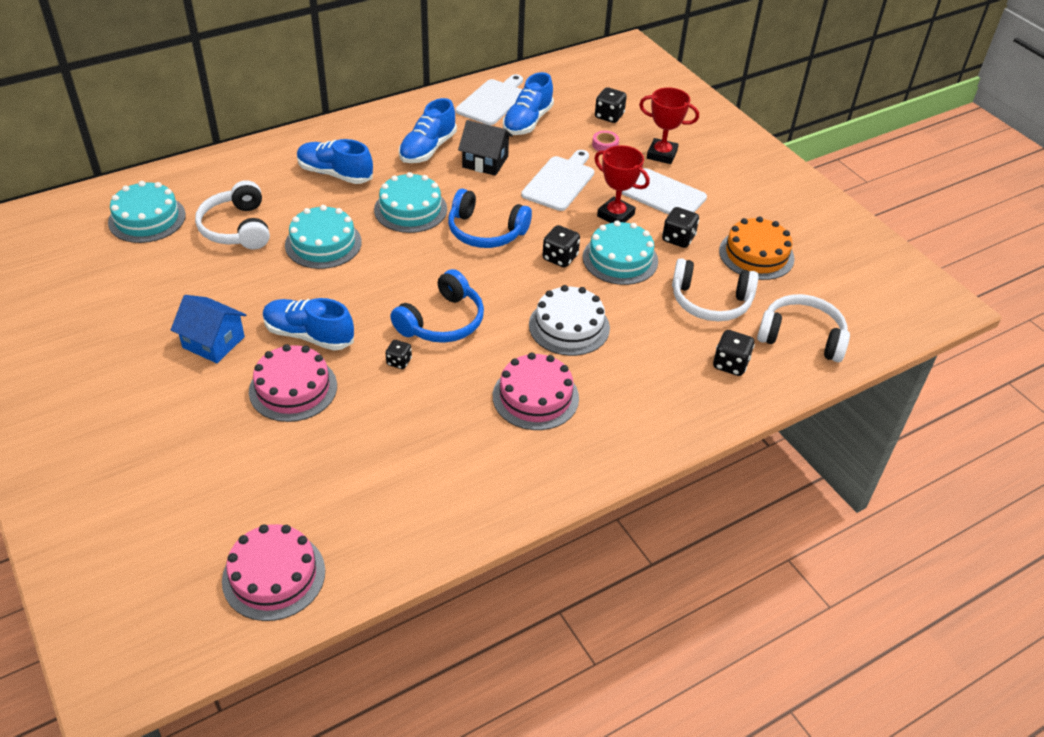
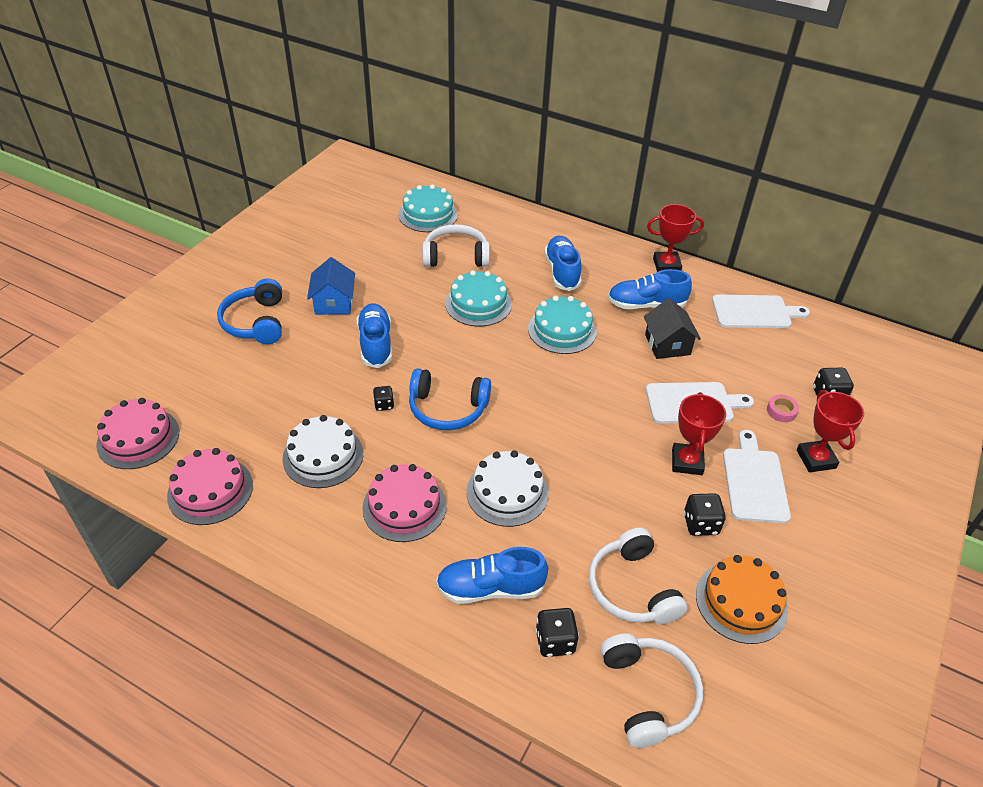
camera: 60 degrees right, 0 degrees up
(237, 228) = (456, 256): white headphones -> white headphones turned 45 degrees clockwise
(293, 388) = (316, 362): pink cake -> pink cake (210, 490)
(391, 114) = (666, 265): none -> red trophy
(429, 430) = (323, 456): none -> white cake
(485, 231) = (578, 385): blue headphones -> blue headphones (256, 322)
(527, 122) = (752, 346): blue shoe -> blue shoe (490, 588)
(560, 258) = (590, 448): black dice -> none
(620, 259) = (628, 491): turquoise cake -> none

